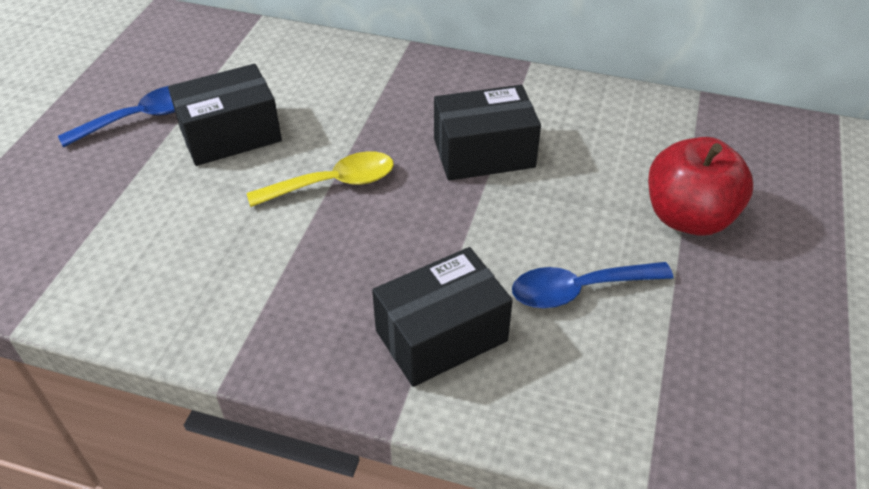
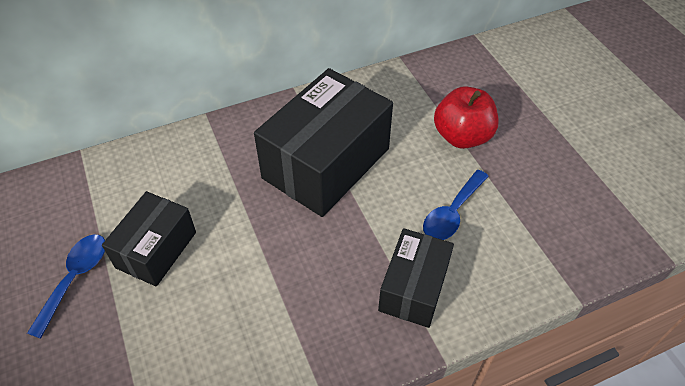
camera: 40 degrees left, 5 degrees up
(333, 183) = (259, 239): yellow spoon -> none
(484, 153) = (326, 163): black box -> black box, size x1.74

